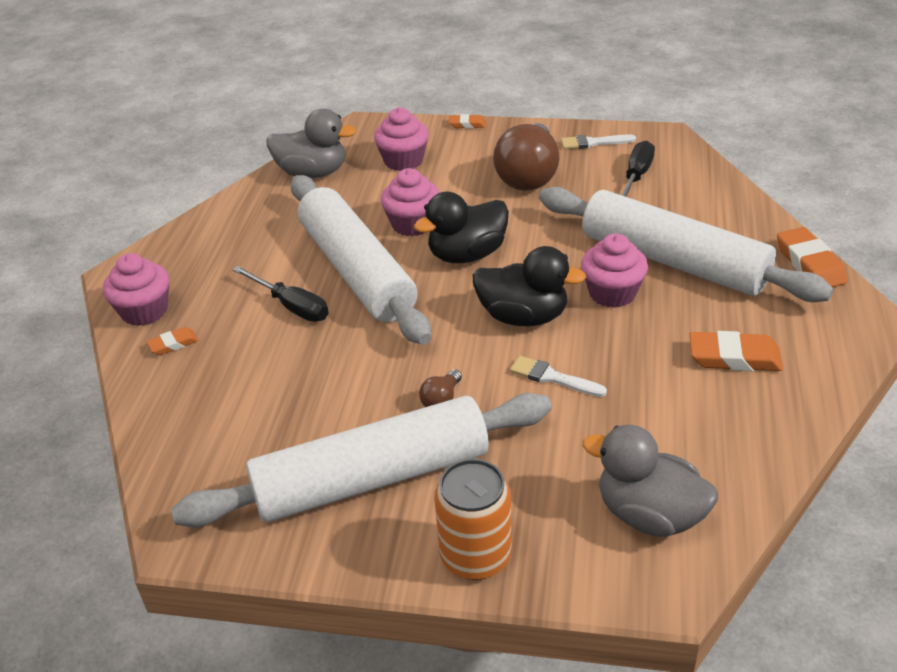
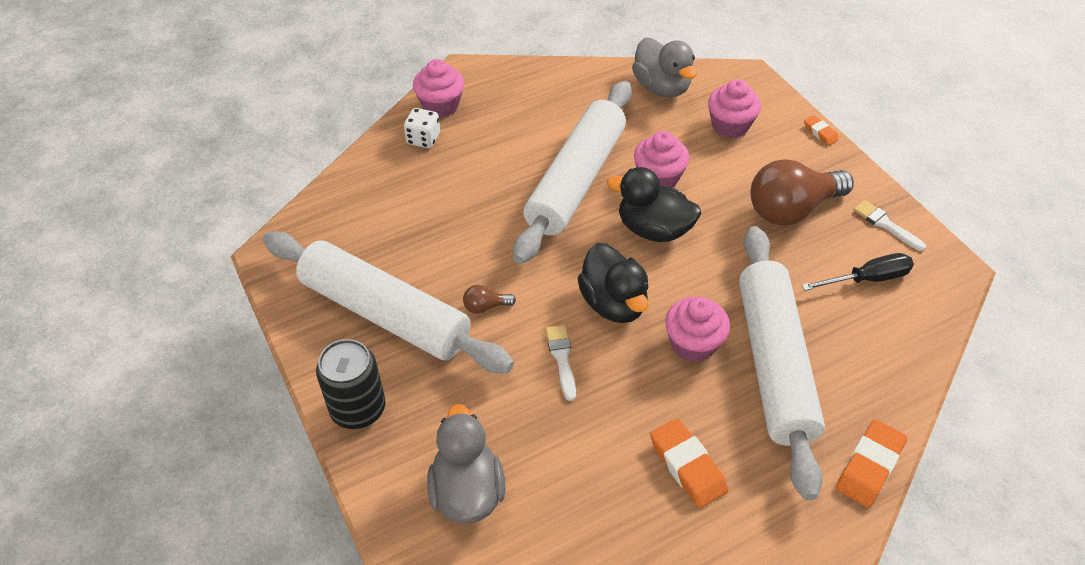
camera: 50 degrees right, 10 degrees up
(173, 344) = (423, 139): orange eraser -> white dice
(291, 306) = (508, 171): black screwdriver -> none
(475, 556) = (358, 409): orange can -> black can

